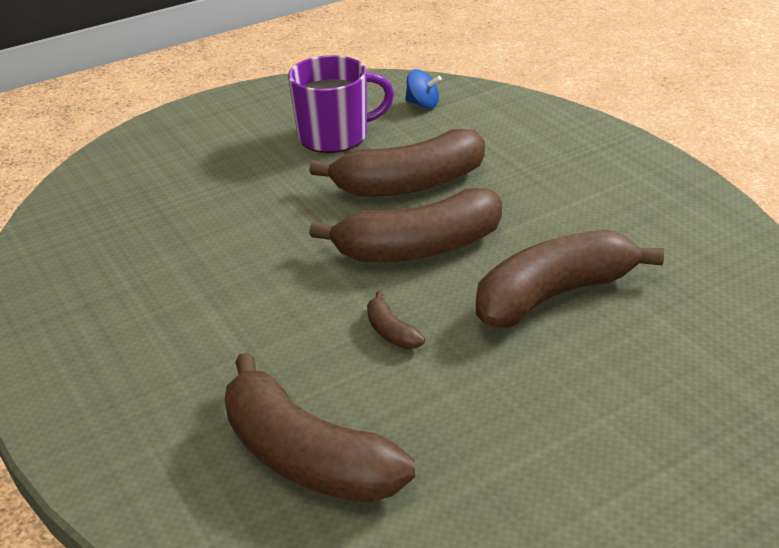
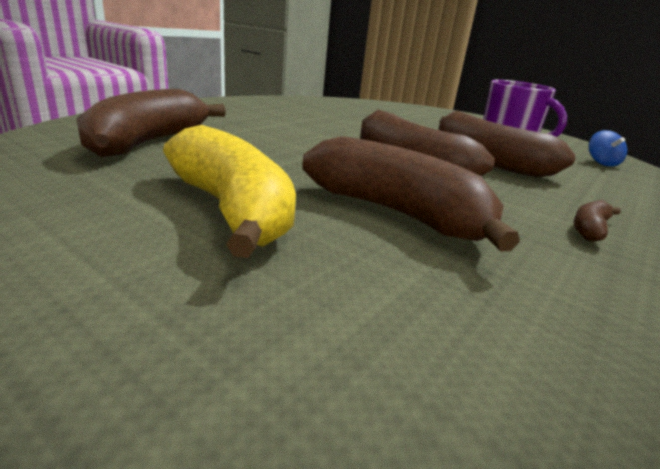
camera: 65 degrees right, 10 degrees down
(391, 332) = (295, 159): brown banana -> brown banana (590, 229)
(542, 397) = (232, 210): none -> yellow banana

